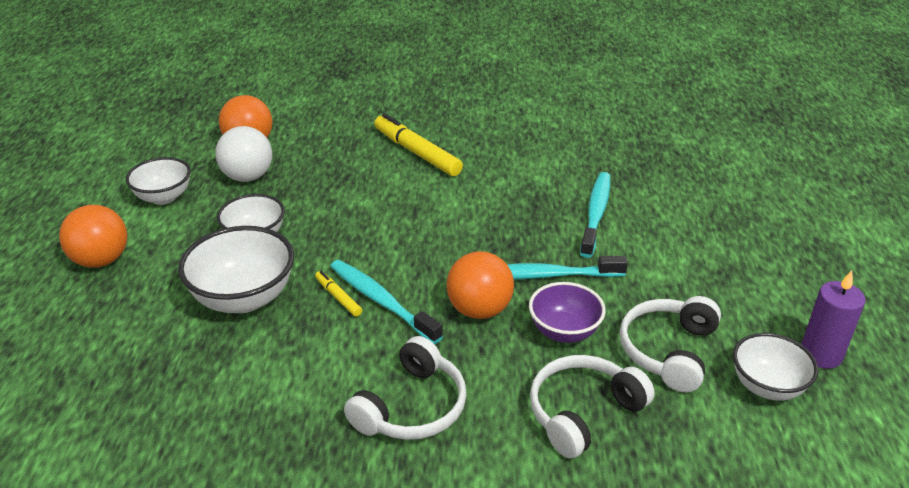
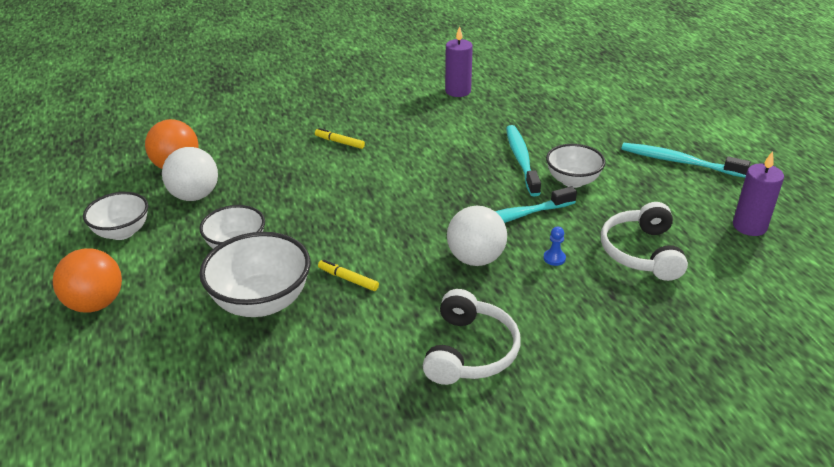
camera: 20 degrees left, 0 degrees up
(381, 301) = (388, 273): turquoise toothbrush -> turquoise toothbrush (679, 162)
(417, 152) = (339, 142): yellow marker -> yellow marker, size x0.49
(479, 310) = (476, 259): orange ball -> white ball
(564, 331) = (554, 258): purple bowl -> blue pawn
(573, 123) = (458, 91): none -> purple candle
(583, 412) = (607, 316): white headphones -> none
(767, 386) = (727, 259): white bowl -> white bowl (572, 181)

